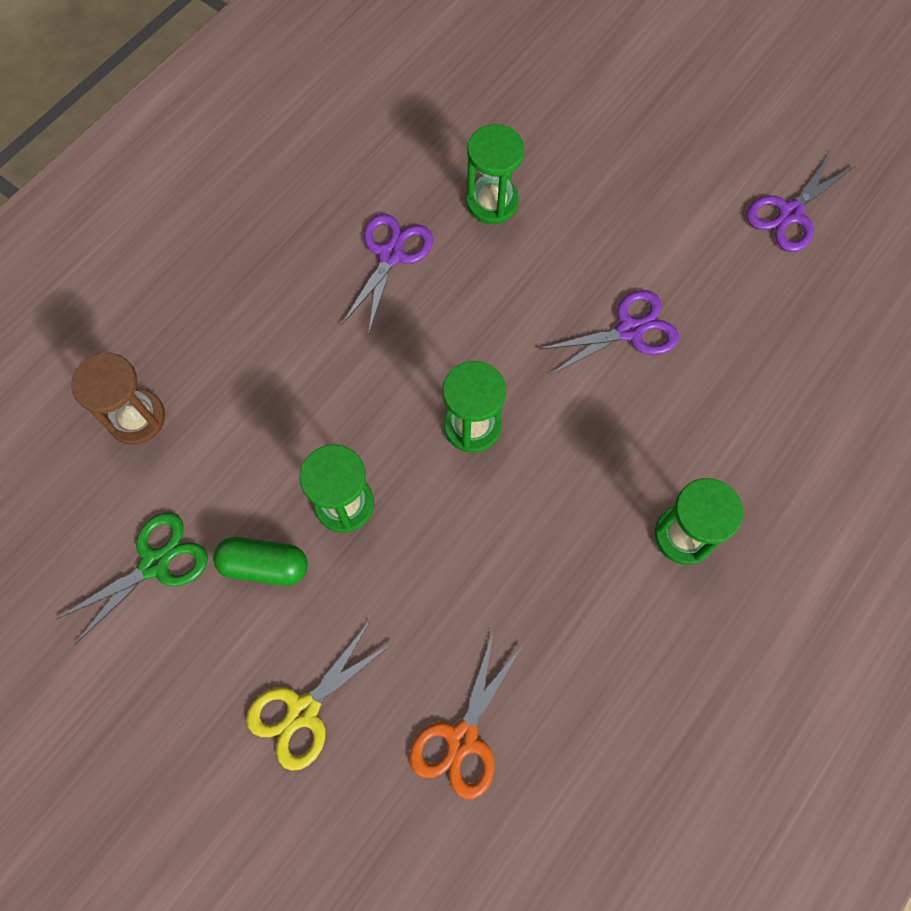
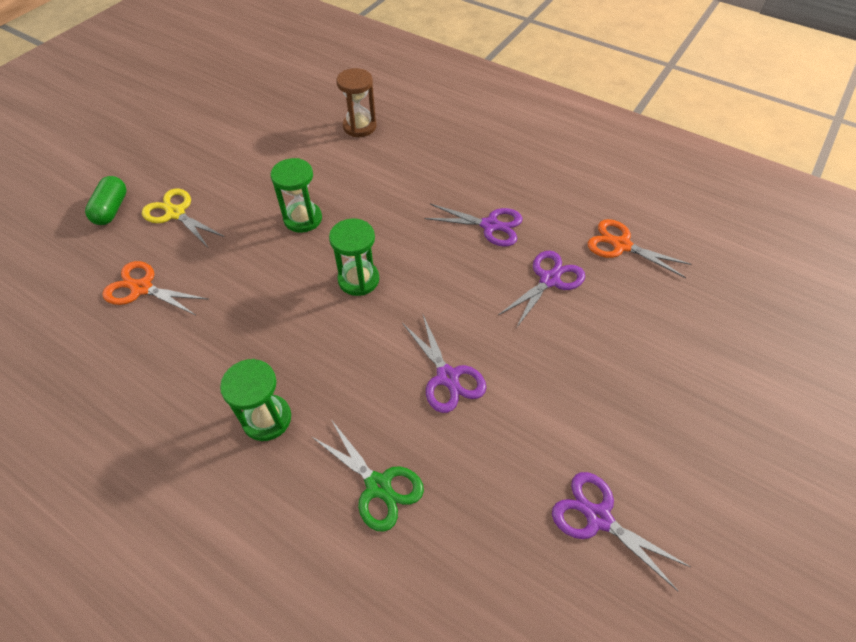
camera: 85 degrees right, 15 degrees down
(155, 563) = (271, 145): green scissors -> green scissors (378, 486)
(264, 565) = (266, 188): green capsule -> green capsule (112, 209)
(443, 116) = (621, 245): none -> orange scissors
(492, 202) = (549, 280): green hourglass -> purple scissors

